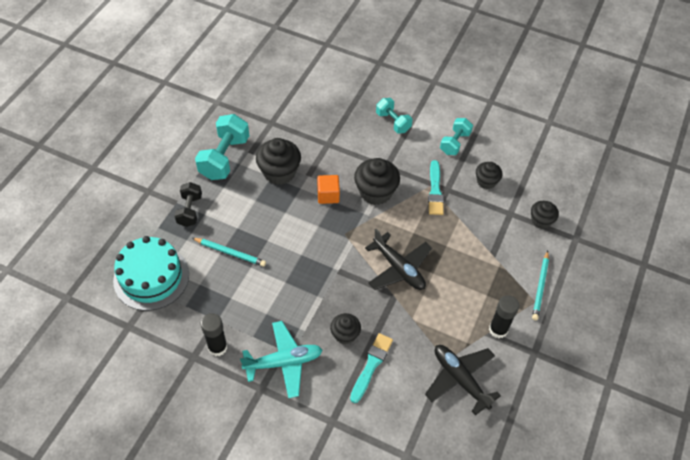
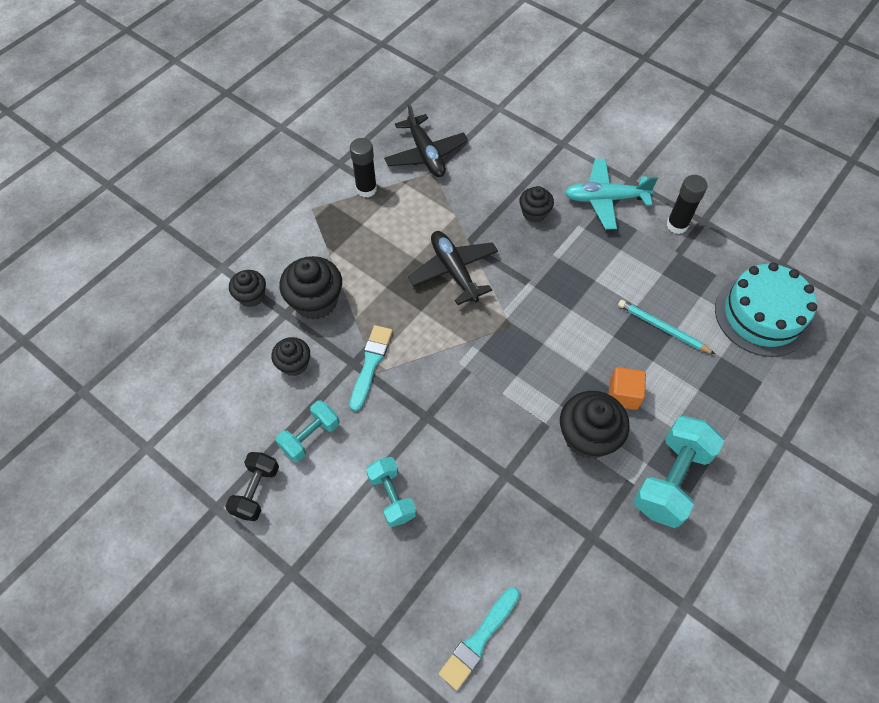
camera: 165 degrees left, 5 degrees up
(190, 210) = (719, 398): black dumbbell -> black dumbbell (256, 491)
(328, 195) = (522, 385): orange cube -> orange cube (623, 395)
(371, 365) = (512, 181): turquoise brush -> turquoise brush (479, 640)
(375, 192) = (454, 377): black cupcake -> black cupcake (315, 301)
(540, 287) = (297, 222): turquoise pencil -> none

